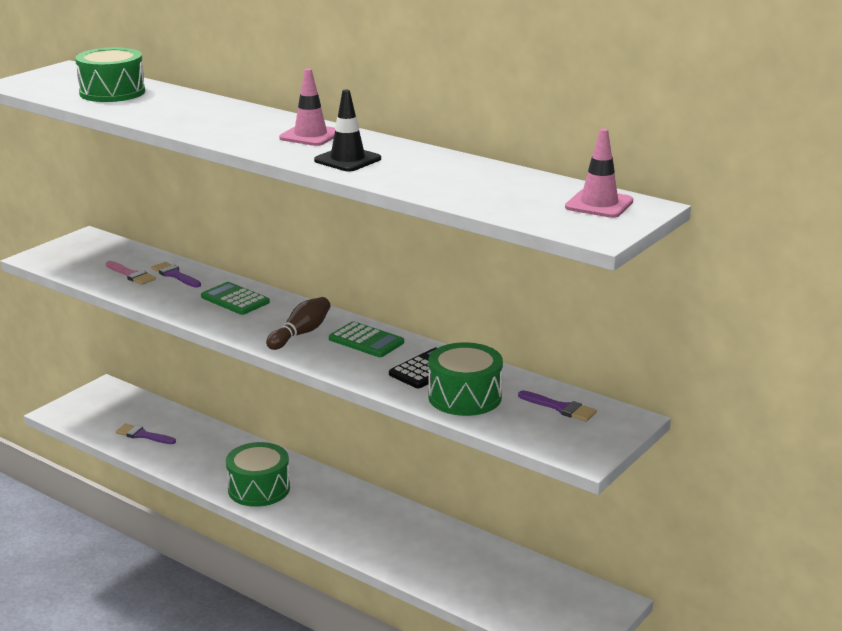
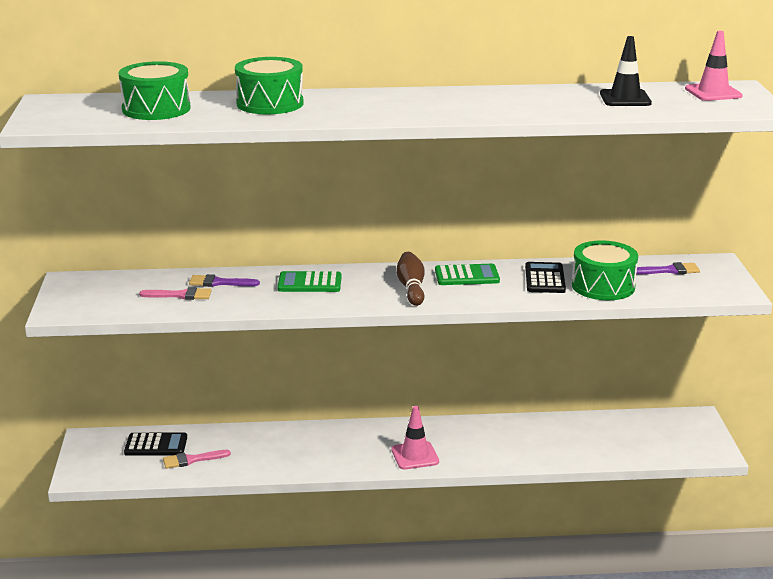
camera: 40 degrees left, 0 degrees up
(138, 413) = (156, 445): none -> black calculator
(142, 435) = (191, 460): purple brush -> pink brush
(259, 489) = (357, 455): green drum -> green drum (270, 103)
(310, 136) = (415, 100): pink traffic cone -> pink traffic cone (415, 456)
(347, 160) = (490, 108): black traffic cone -> black traffic cone (625, 98)

